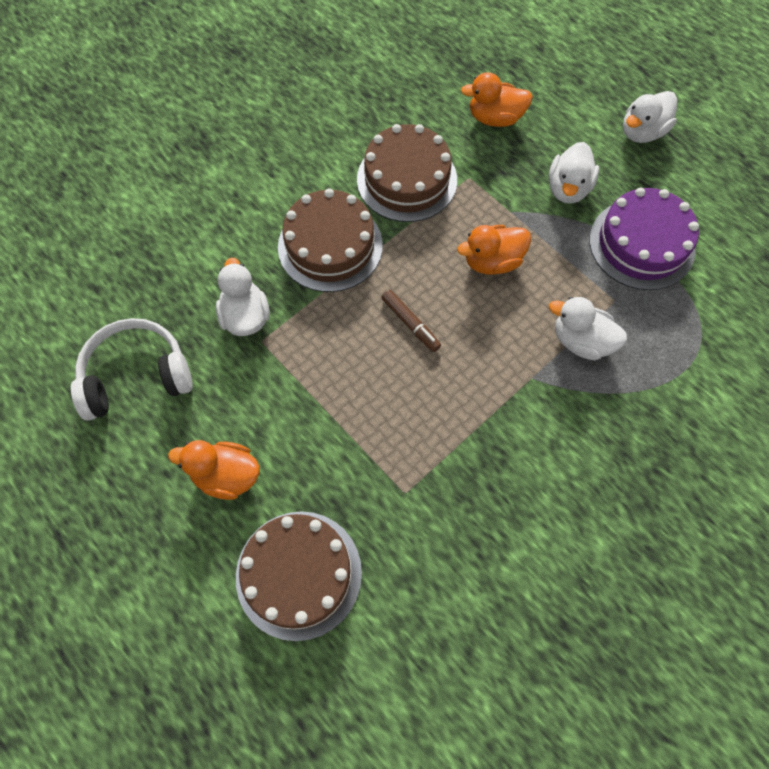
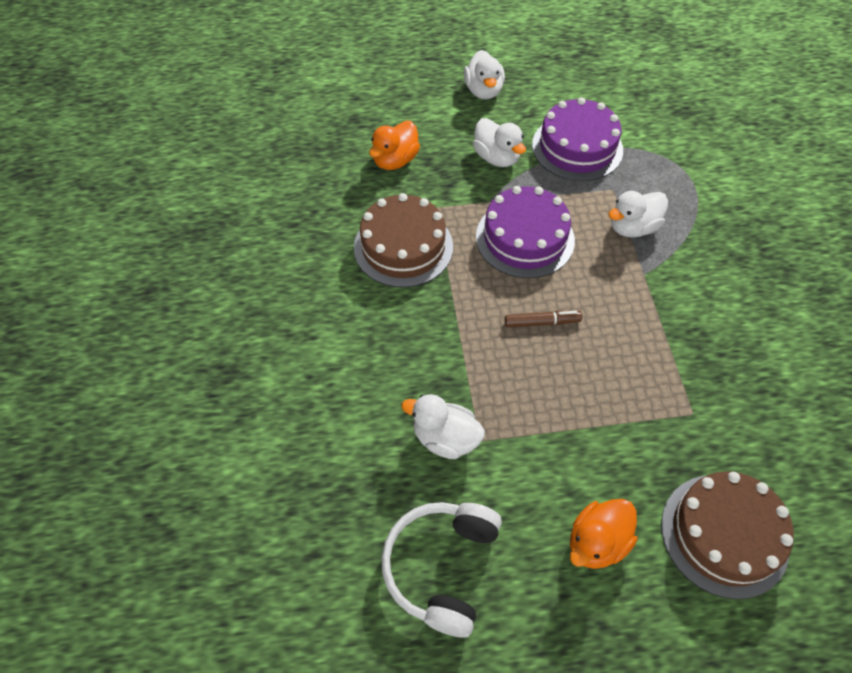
camera: 55 degrees left, 10 degrees down
(330, 246) = (423, 335): brown cake -> none
(492, 261) = (525, 238): orange duck -> purple cake

